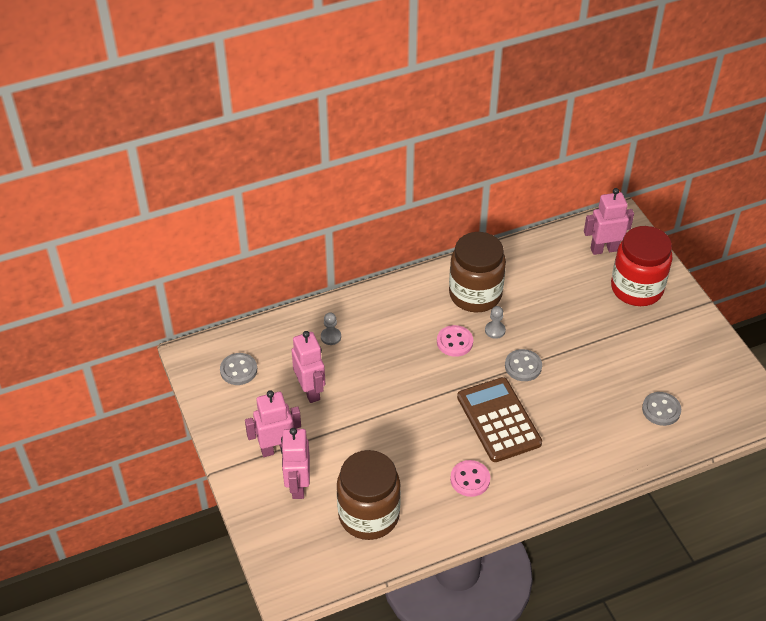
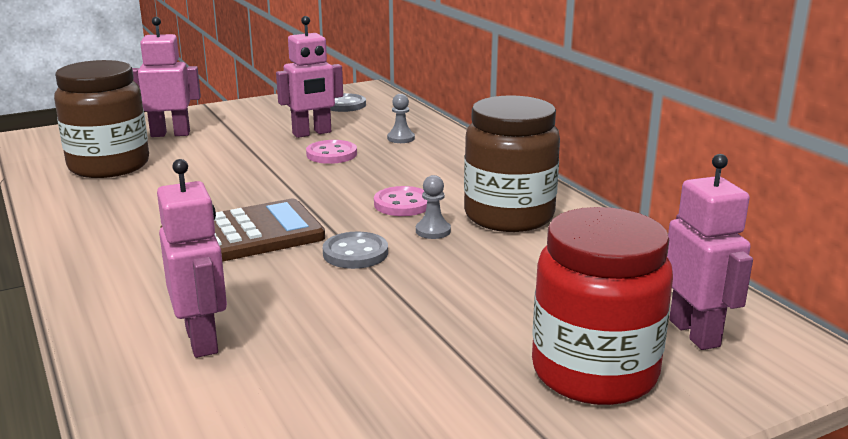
camera: 85 degrees right, 25 degrees down
(276, 449) = (227, 124): pink robot -> pink robot (202, 340)
(470, 479) = (137, 218): pink button -> pink button (331, 154)
(661, 410) = (235, 394): grey button -> none

